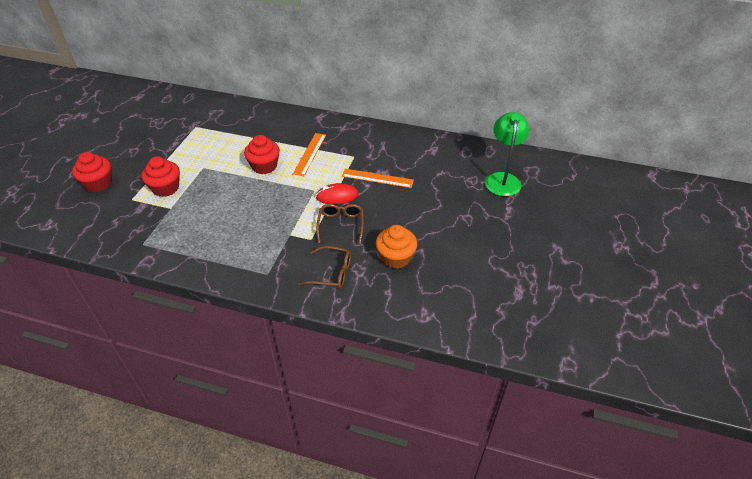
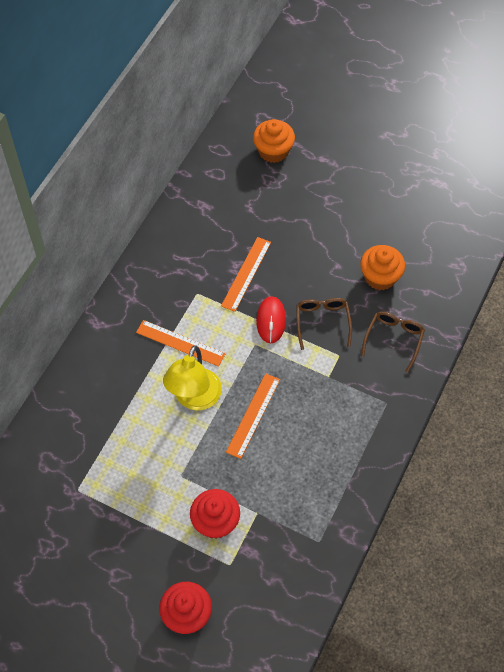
camera: 80 degrees left, 15 degrees up
(252, 196) = (253, 415): none -> orange ruler
(264, 166) = (194, 399): red cupcake -> yellow lamp
(341, 225) = (322, 322): brown glasses -> brown glasses turned 75 degrees clockwise
(502, 179) = (273, 151): green lamp -> orange cupcake

